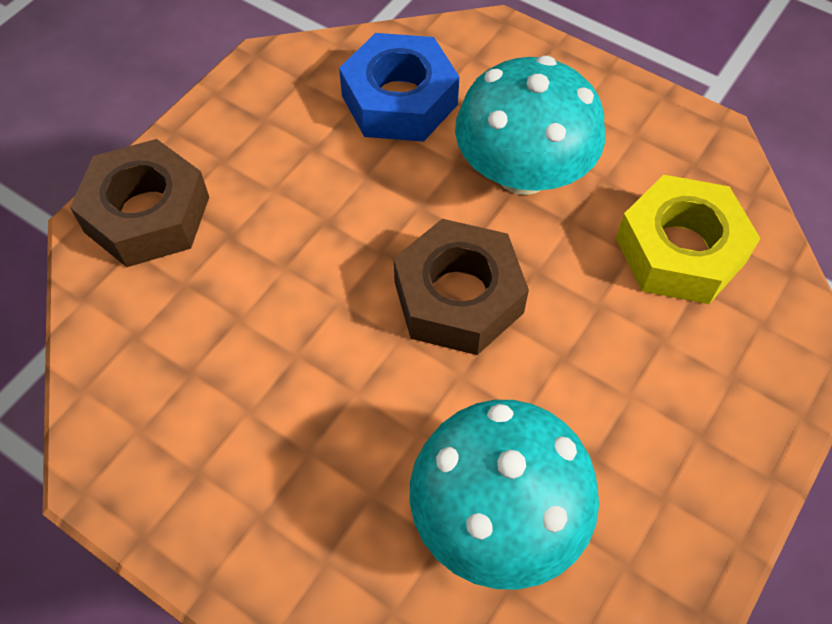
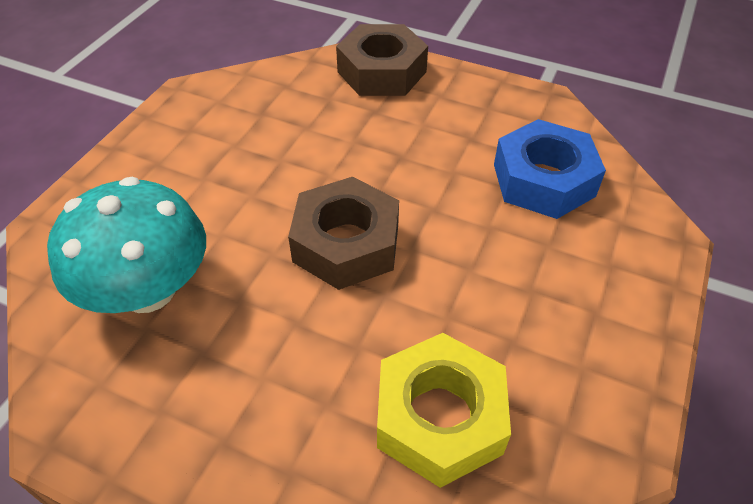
camera: 80 degrees right, 10 degrees down
(523, 172) = (495, 274): turquoise mushroom -> none

